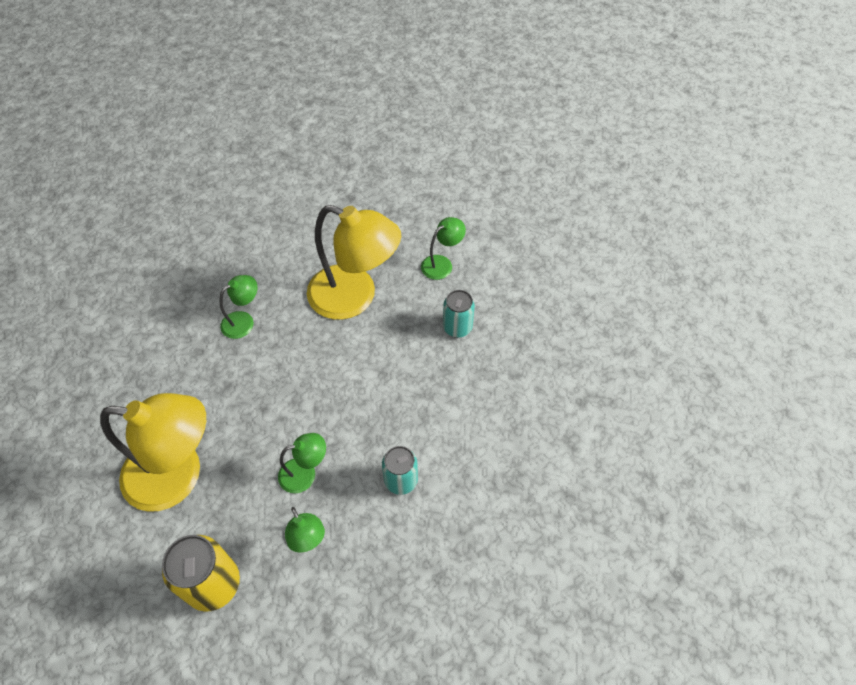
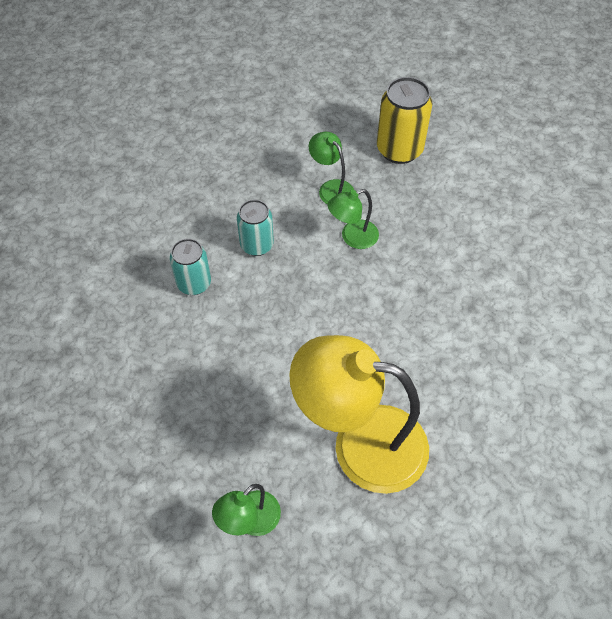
camera: 170 degrees right, 0 degrees up
(178, 475) = (473, 218): yellow lamp -> none
(243, 321) = (490, 386): green lamp -> none
(457, 327) = (217, 421): turquoise can -> turquoise can (194, 283)

